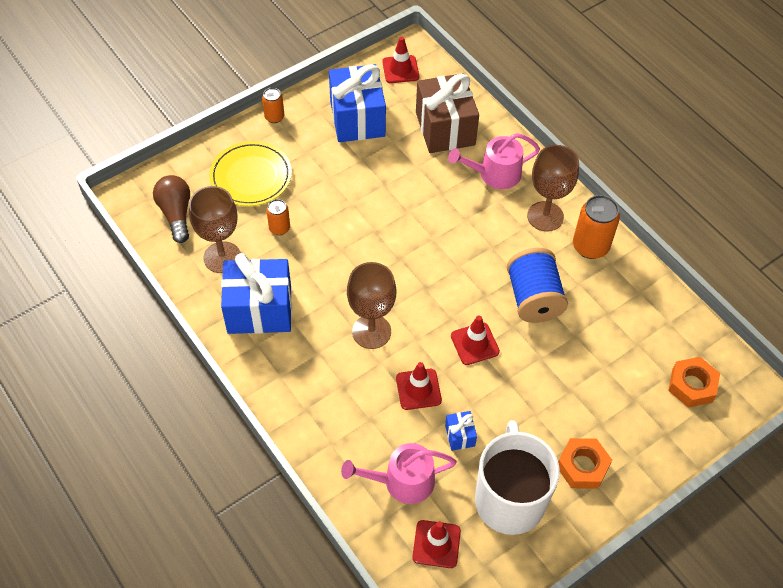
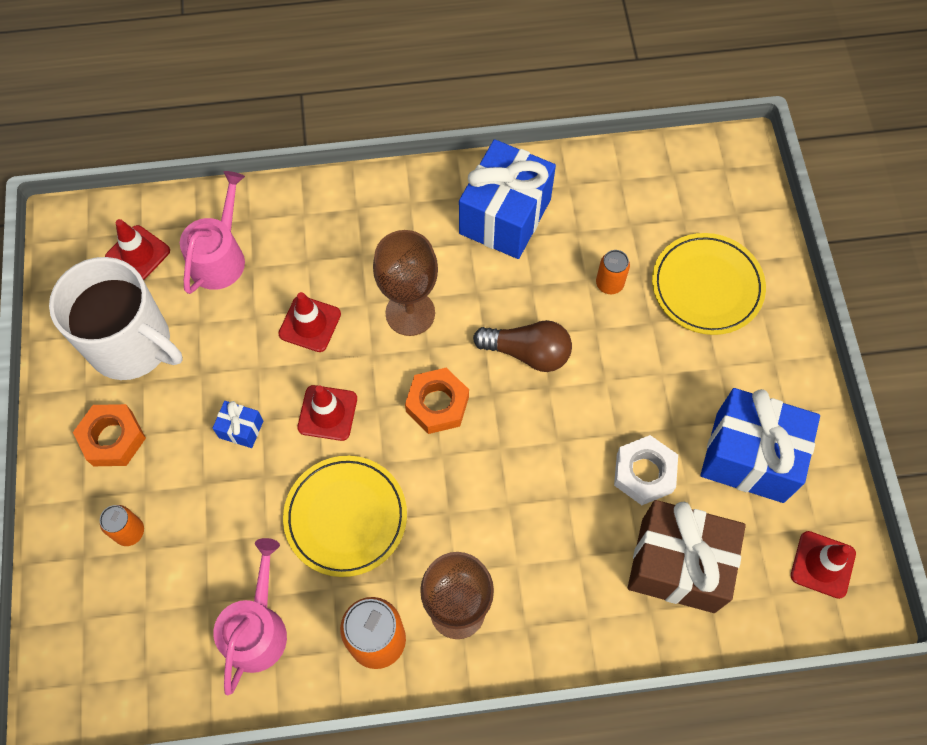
camera: 120 degrees right, 10 degrees up
(176, 214) = (687, 188): brown light bulb -> brown light bulb (527, 352)
(222, 257) = (598, 209): brown goblet -> none
(274, 117) = (799, 355): orange can -> orange can (130, 532)
(401, 162) = (644, 473): none -> white nut
(460, 435) = (230, 336): blue gift -> blue gift (241, 429)
(495, 174) = (563, 586): pink watering can -> pink watering can (257, 629)
(533, 298) = (346, 517): blue spool -> yellow plate
(692, 385) = (115, 631): orange nut -> orange nut (437, 404)

